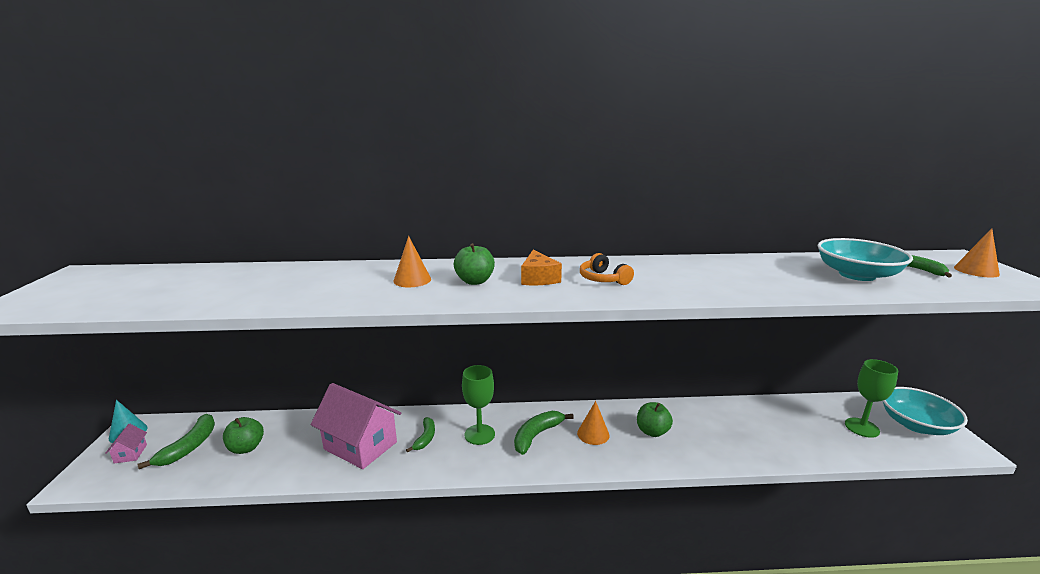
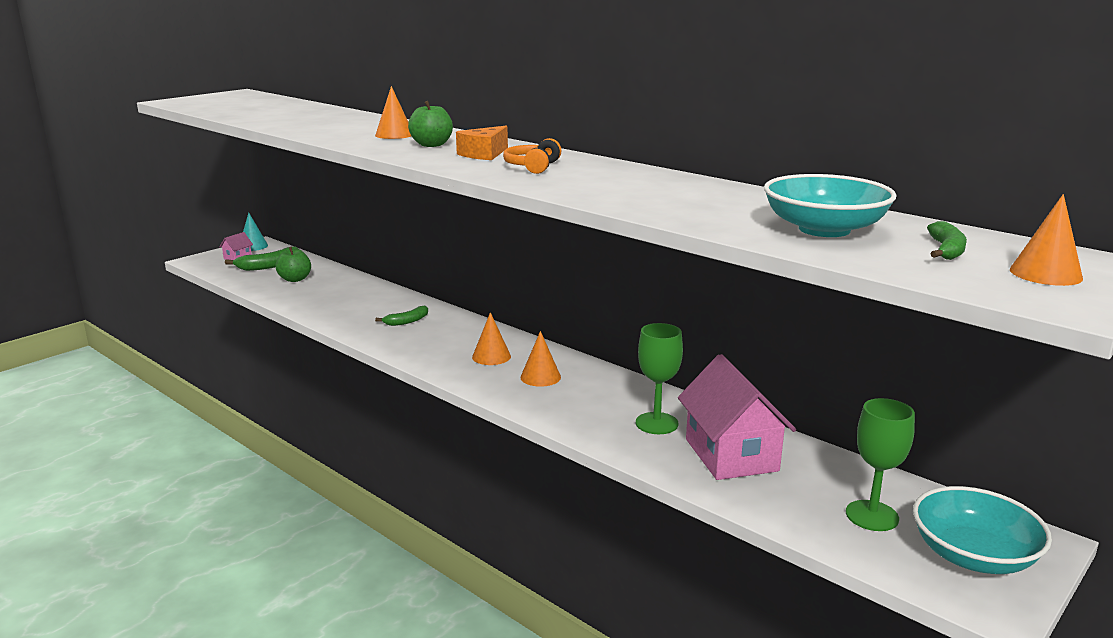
camera: 45 degrees right, 0 degrees up
(360, 445) = (358, 307): pink house -> pink house (731, 455)
(479, 434) = (449, 336): green goblet -> green goblet (656, 423)
(537, 435) = (491, 356): green banana -> orange cone
(652, 431) = (600, 401): green apple -> none

